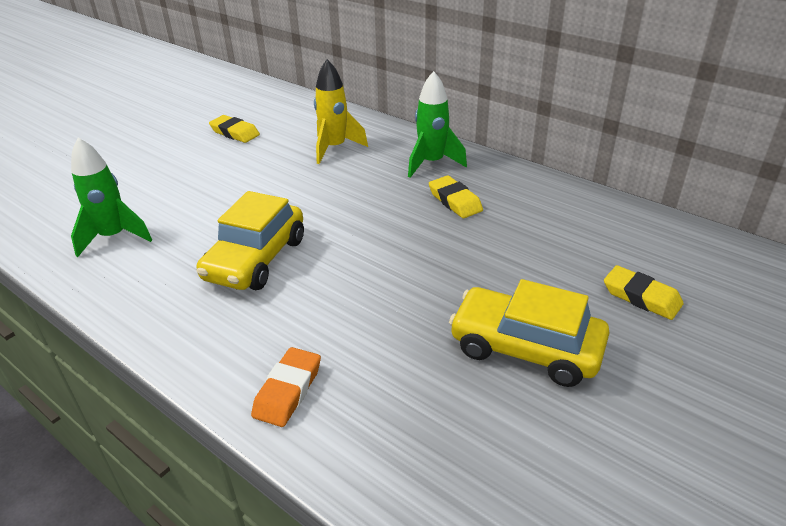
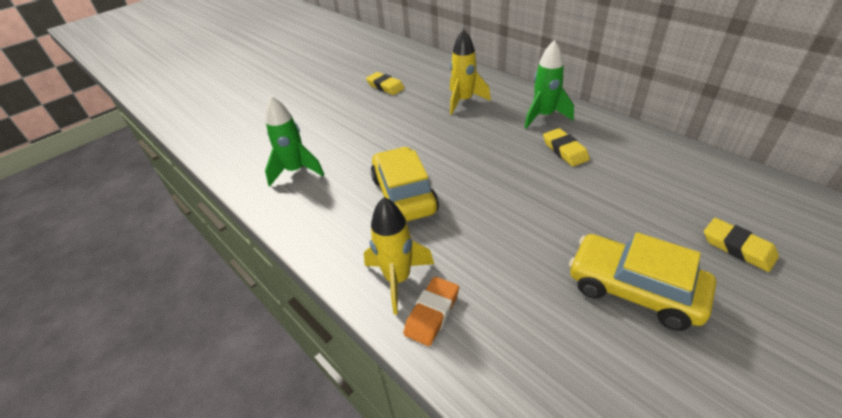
camera: 10 degrees right, 5 degrees up
(246, 356) = (398, 279): none -> yellow rocket
(256, 259) = (404, 195): yellow car -> yellow car turned 135 degrees clockwise

